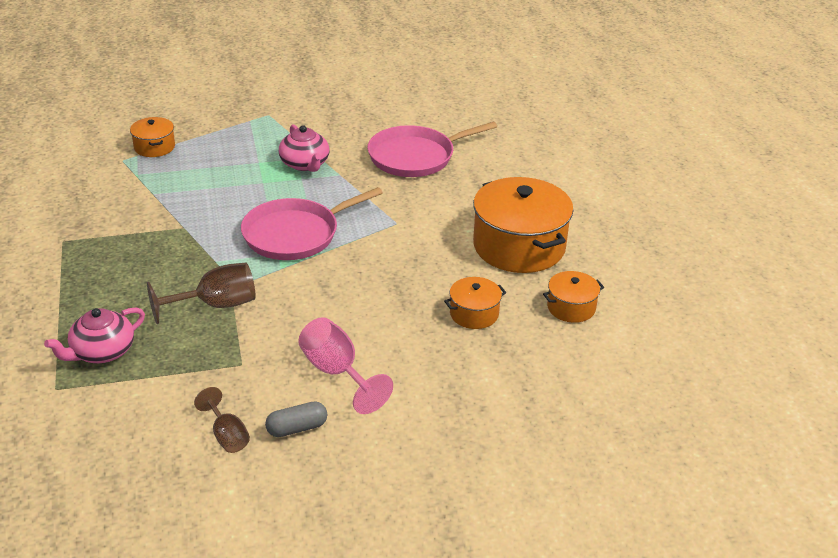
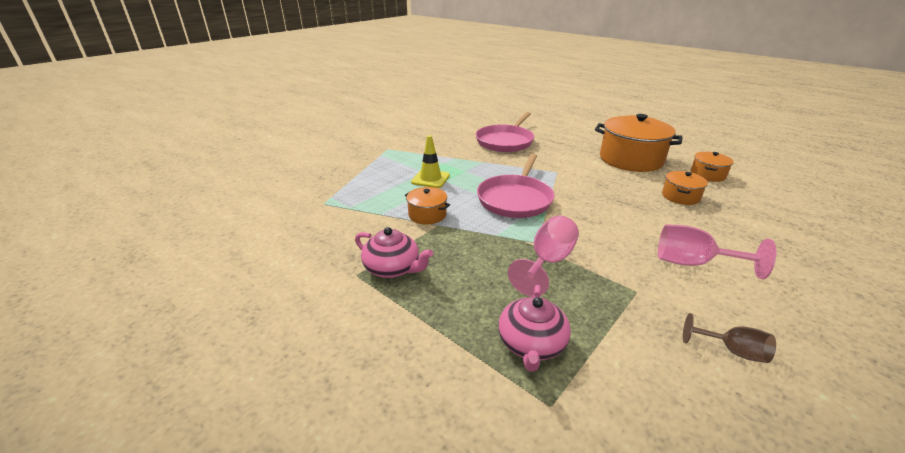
camera: 35 degrees left, 5 degrees down
(154, 147) = (336, 188): orange pot -> orange pot (427, 215)
(216, 305) = (548, 262): brown goblet -> pink goblet
(253, 173) = (430, 179): none -> yellow traffic cone
(297, 428) = (751, 314): grey capsule -> none
(305, 164) = (453, 164): pink teapot -> pink teapot (393, 268)

